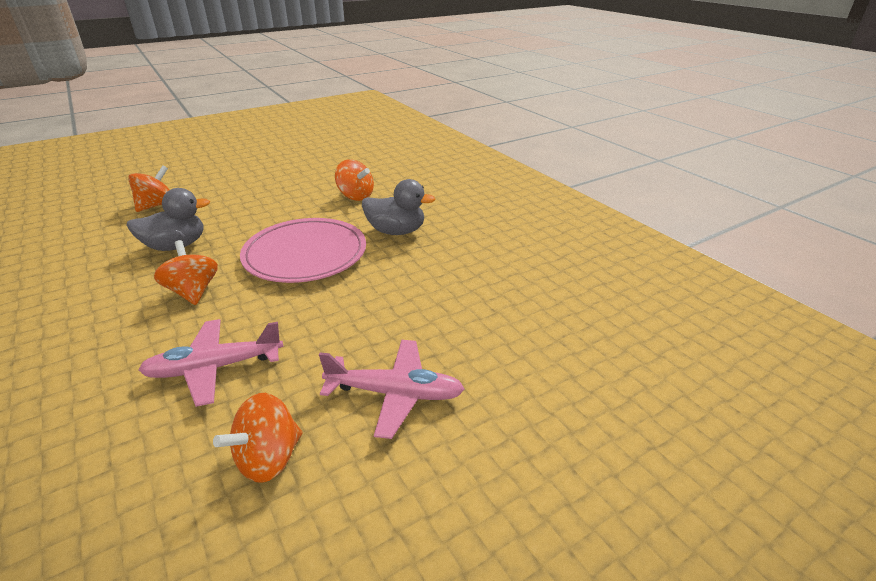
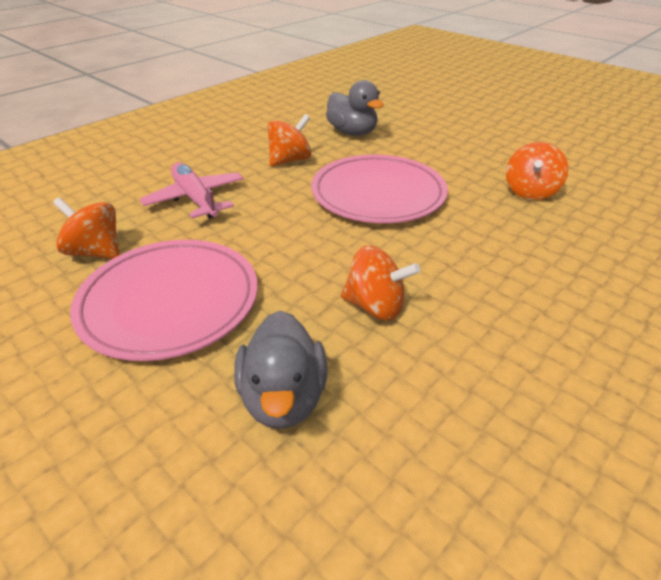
camera: 75 degrees right, 5 degrees up
(156, 205) = (410, 105): orange spinning top -> orange spinning top (375, 306)
(395, 393) = (169, 302): pink plane -> pink plate
(396, 231) = (470, 239): grey duck -> grey duck (283, 397)

